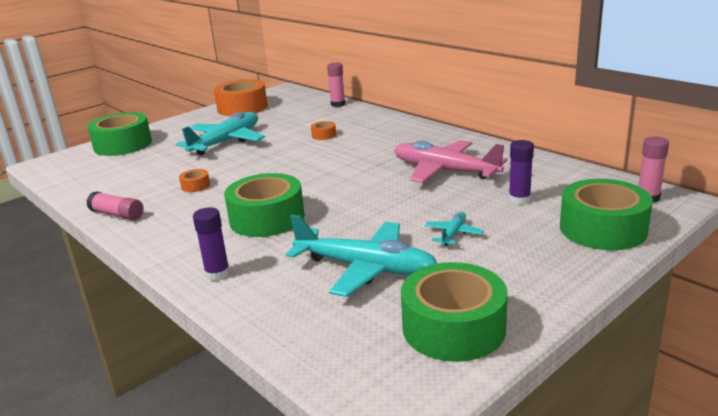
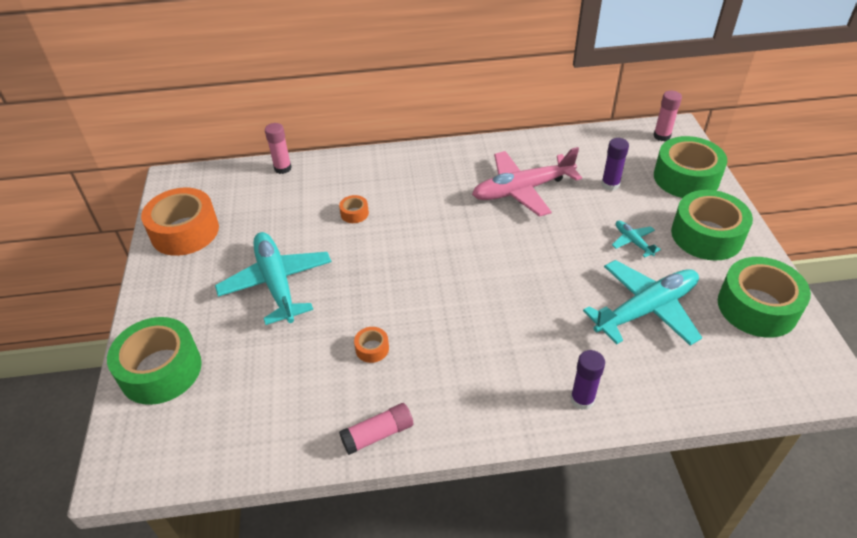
camera: 55 degrees left, 20 degrees up
(267, 218) = (504, 327): green tape -> green tape (706, 235)

